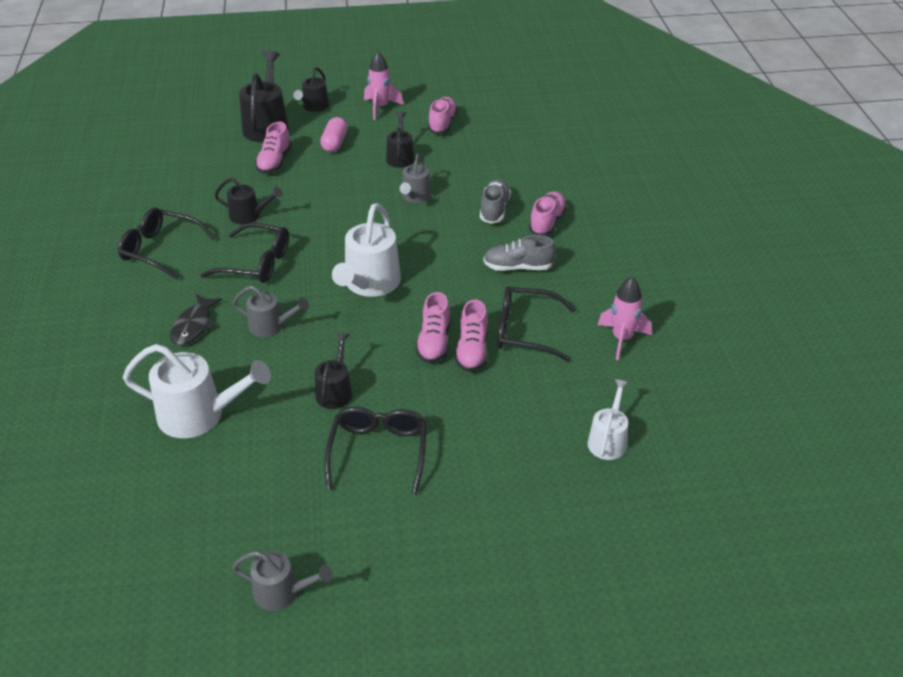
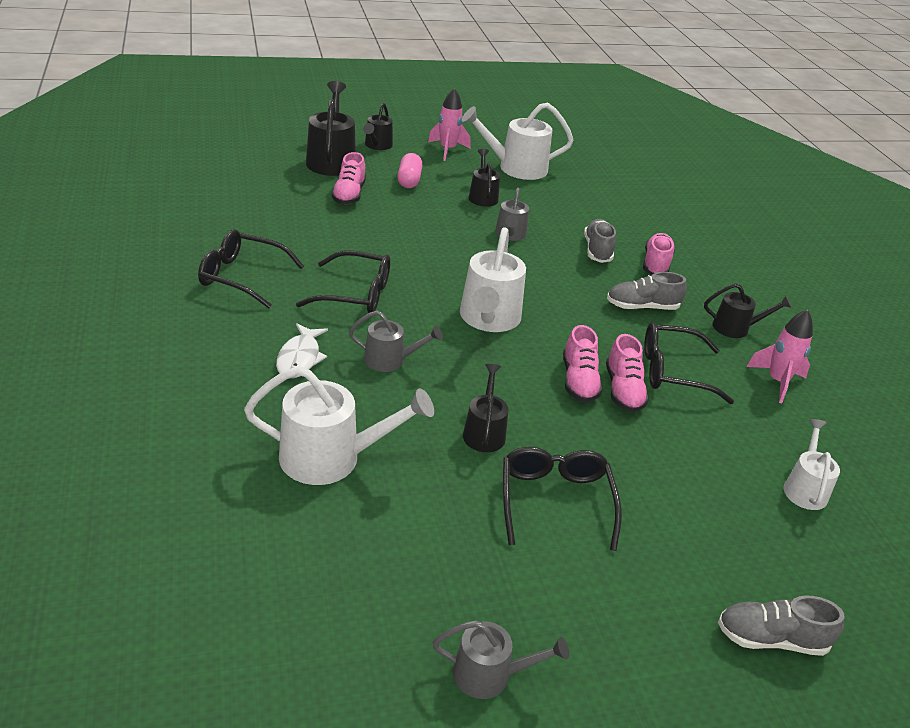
camera: 10 degrees left, 5 degrees down
(194, 326) = (300, 358): black fish -> white fish
(249, 215) = (334, 246): black watering can -> black watering can (735, 328)
(442, 123) = (516, 168): pink shoe -> white watering can
(525, 570) = (771, 639): none -> grey shoe

